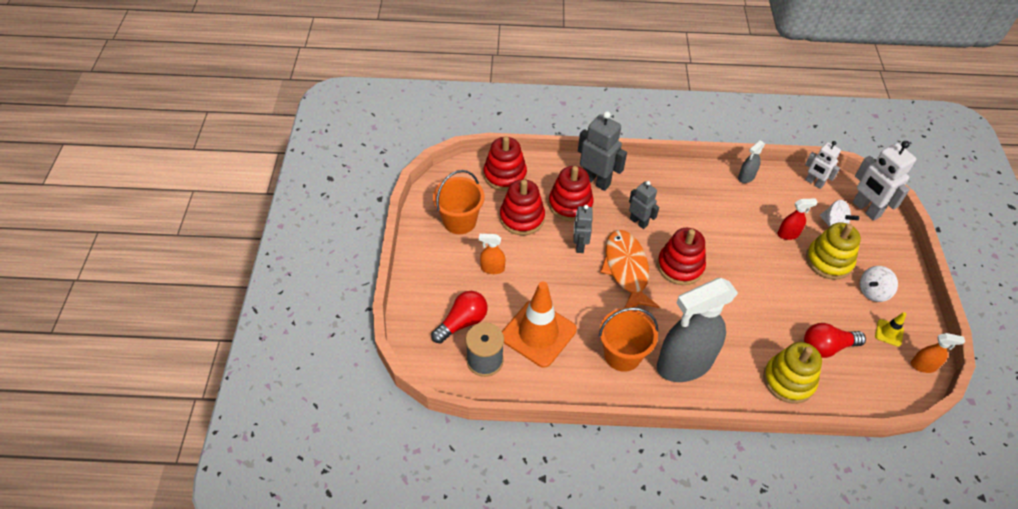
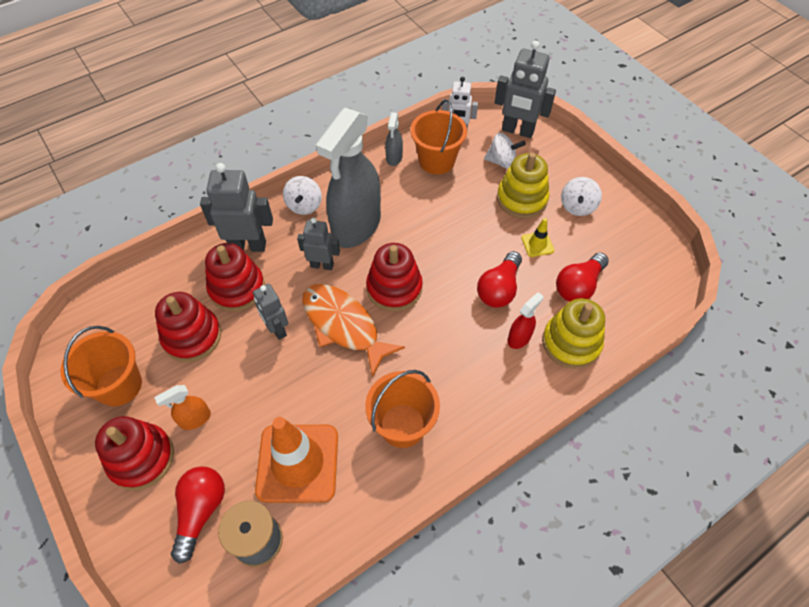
camera: 35 degrees left, 5 degrees up
(505, 175) = (140, 297): red stacking toy -> red stacking toy (141, 458)
(654, 175) = (304, 205): none -> white spinning top
(684, 364) = (468, 392): grey spray bottle -> grey spray bottle (356, 227)
(760, 312) = (499, 289): none -> red light bulb
(779, 197) = (436, 161): none -> orange bucket
(788, 234) = (470, 193): red spray bottle -> red spray bottle (519, 338)
(866, 209) = (517, 131): white robot -> grey robot
(889, 333) = (617, 238): yellow traffic cone -> yellow traffic cone (537, 244)
(923, 366) = (664, 252): orange spray bottle -> none

